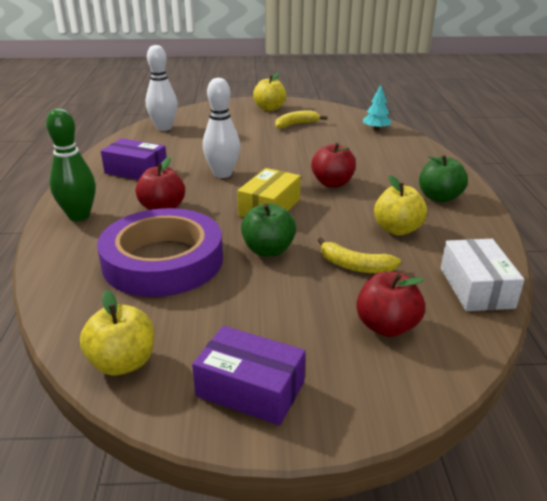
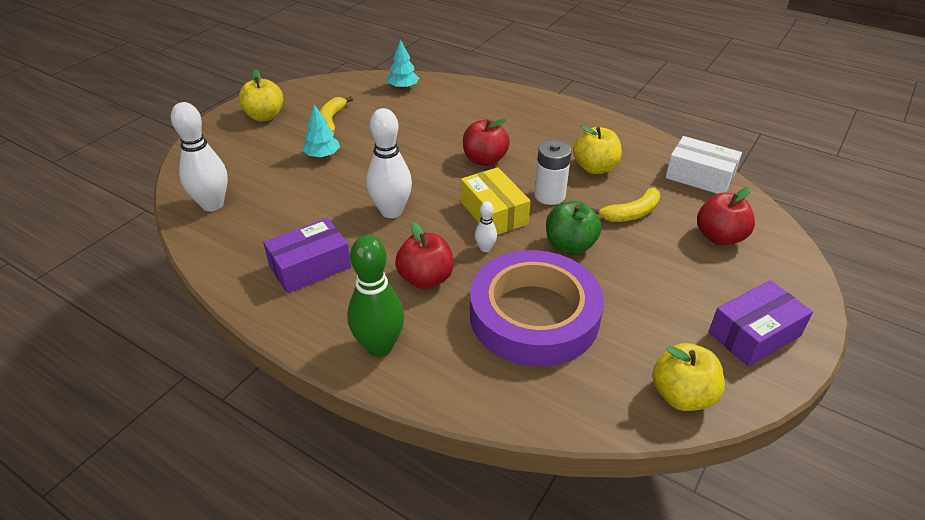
camera: 55 degrees left, 10 degrees up
(221, 218) = (485, 248): none -> white bowling pin
(253, 135) = (322, 155): none -> turquoise tree
(325, 222) = (549, 195): none -> white battery
(439, 197) = (564, 125): green apple -> none

